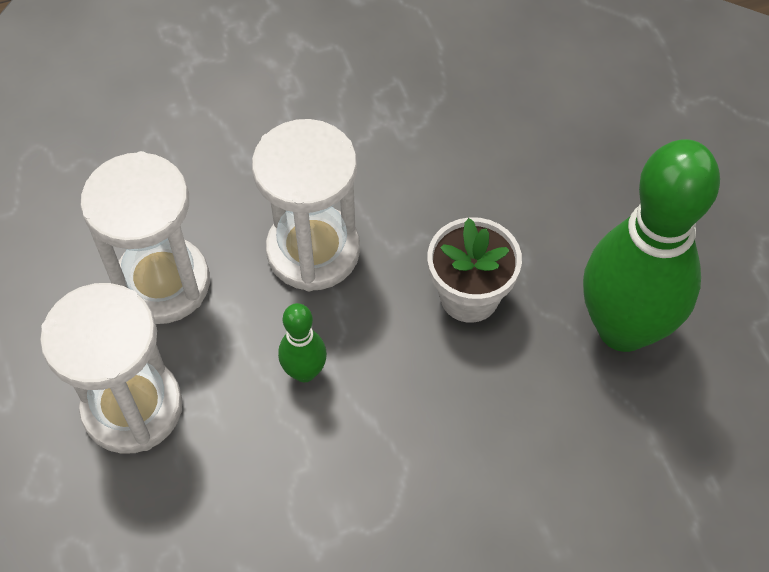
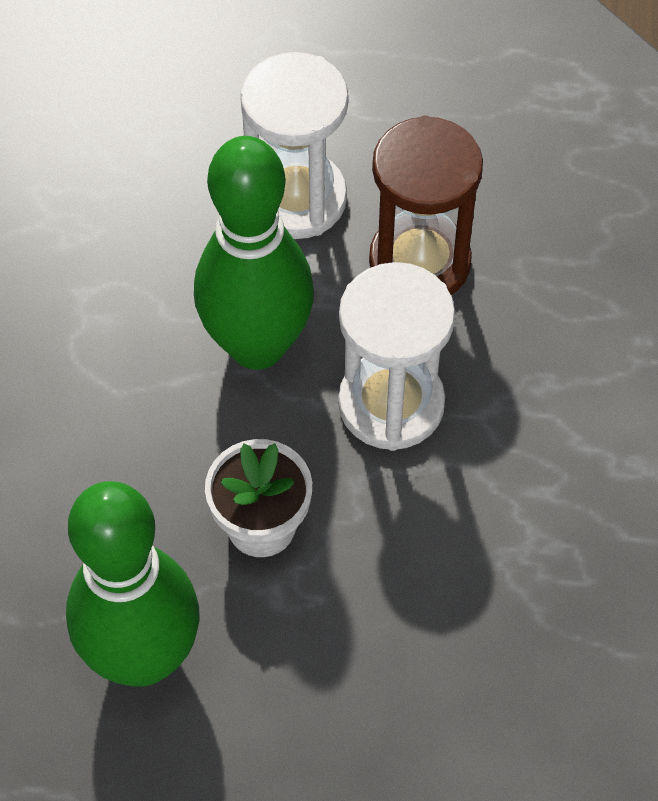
camera: 115 degrees right, 0 degrees up
(163, 283) = (419, 262): white hourglass -> brown hourglass
(304, 372) = (257, 345): green bowling pin -> green bowling pin, size x2.32

